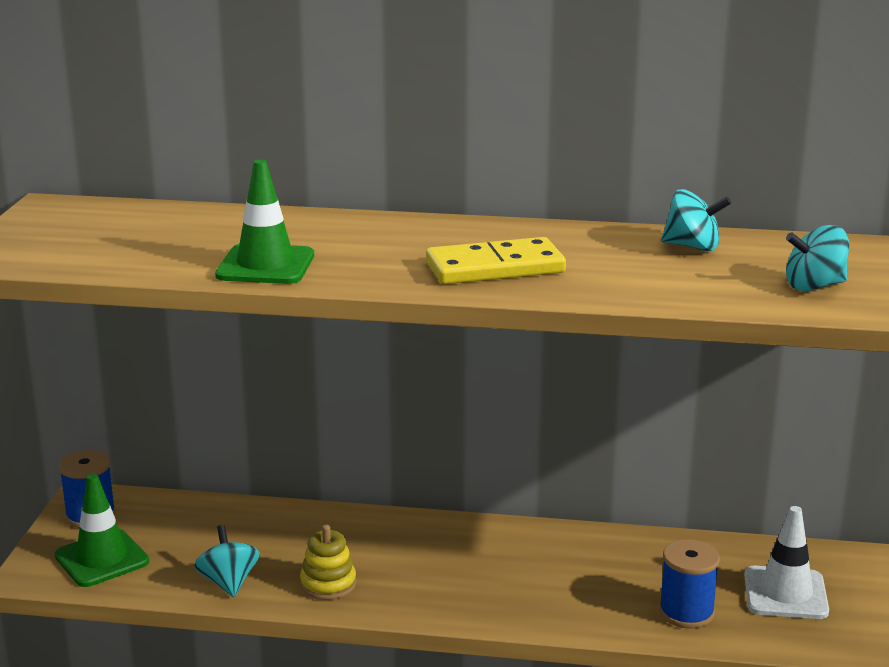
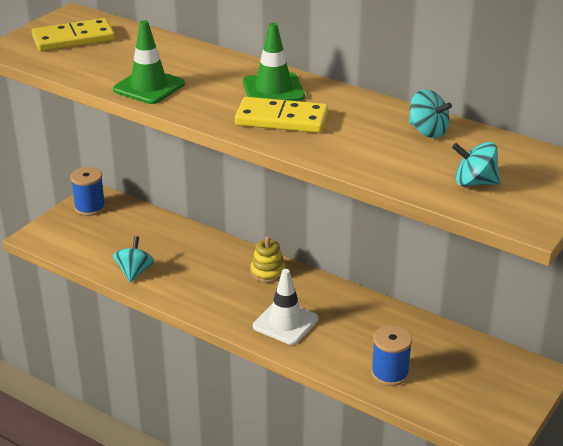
camera: 25 degrees right, 10 degrees up
(84, 232) = (73, 39): none -> yellow domino
(102, 559) = (77, 237): green traffic cone -> green traffic cone (273, 89)
(328, 584) = (188, 289): yellow stacking toy -> yellow stacking toy (268, 272)
(785, 593) = (467, 380): white traffic cone -> white traffic cone (285, 323)

